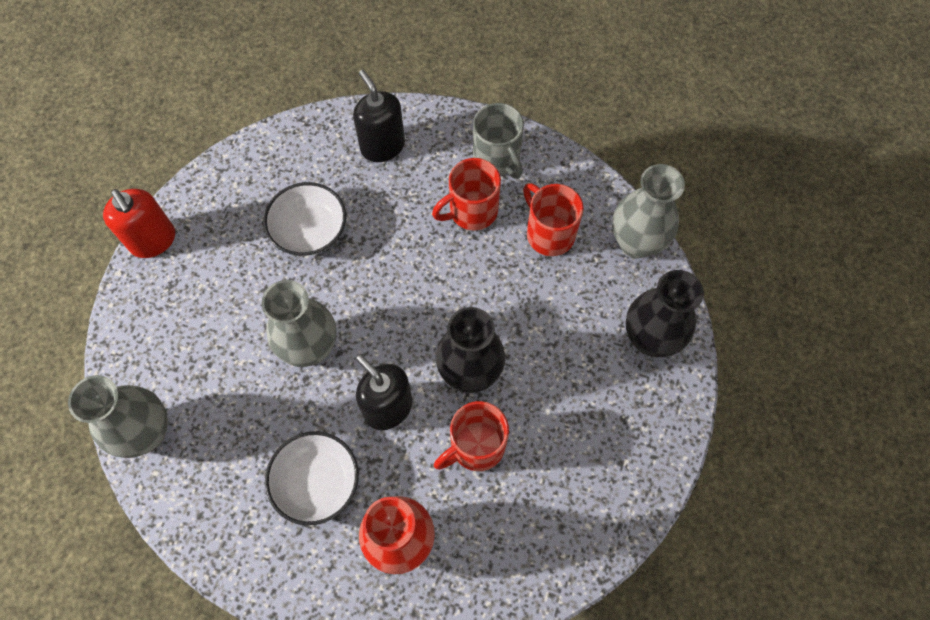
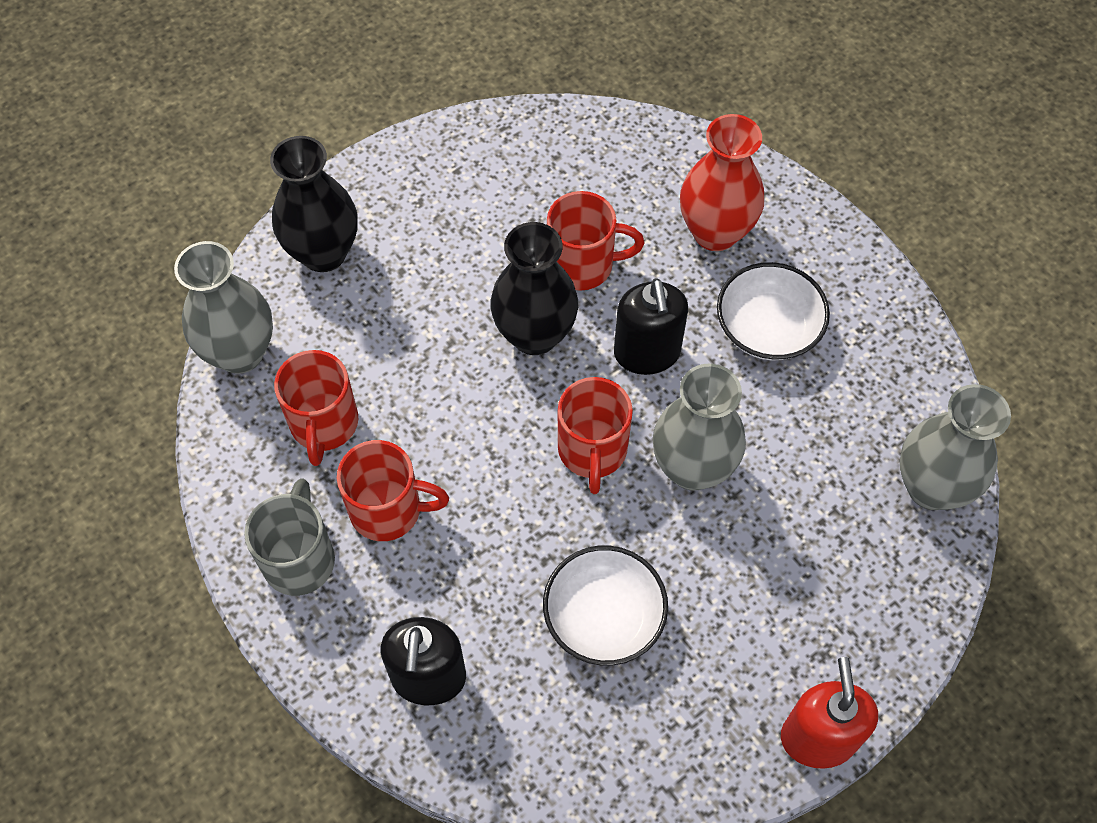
camera: 145 degrees left, 5 degrees down
(379, 318) = (592, 451): none -> red mug

